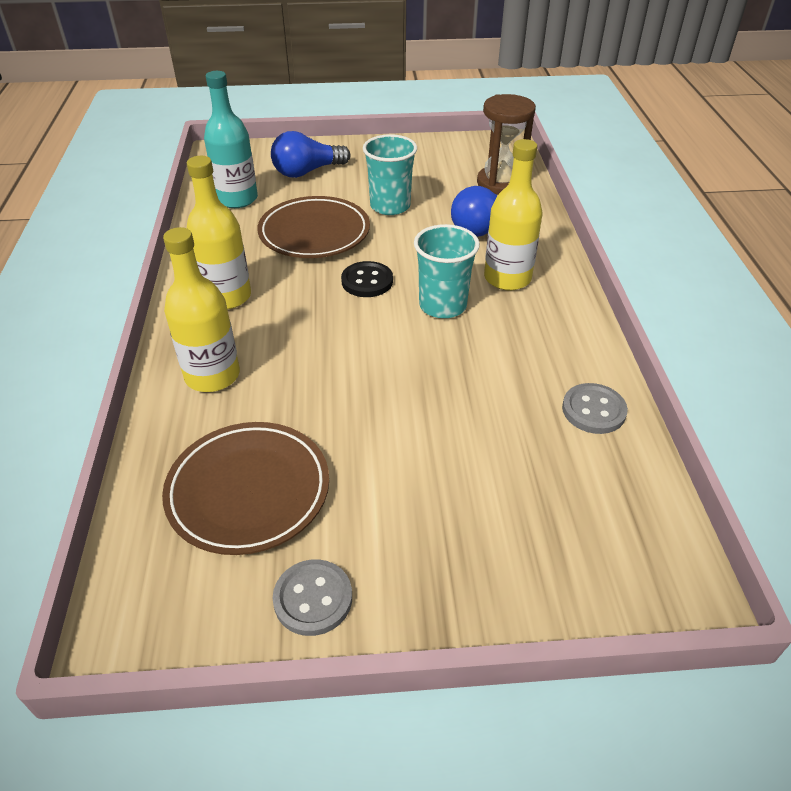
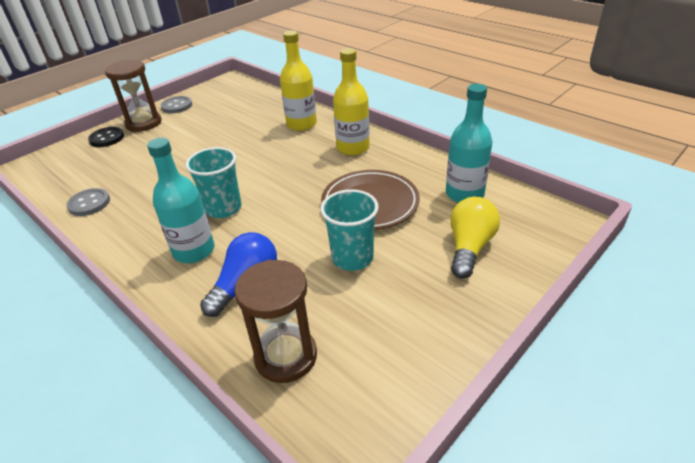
camera: 140 degrees right, 5 degrees down
(248, 491) = (232, 111): brown plate -> none
(307, 172) = (469, 247): blue light bulb -> yellow light bulb
(367, 281) = (289, 195): black button -> black button (107, 138)
(416, 578) = (143, 123): none -> brown hourglass
(507, 278) = (194, 251): yellow bottle -> turquoise bottle

